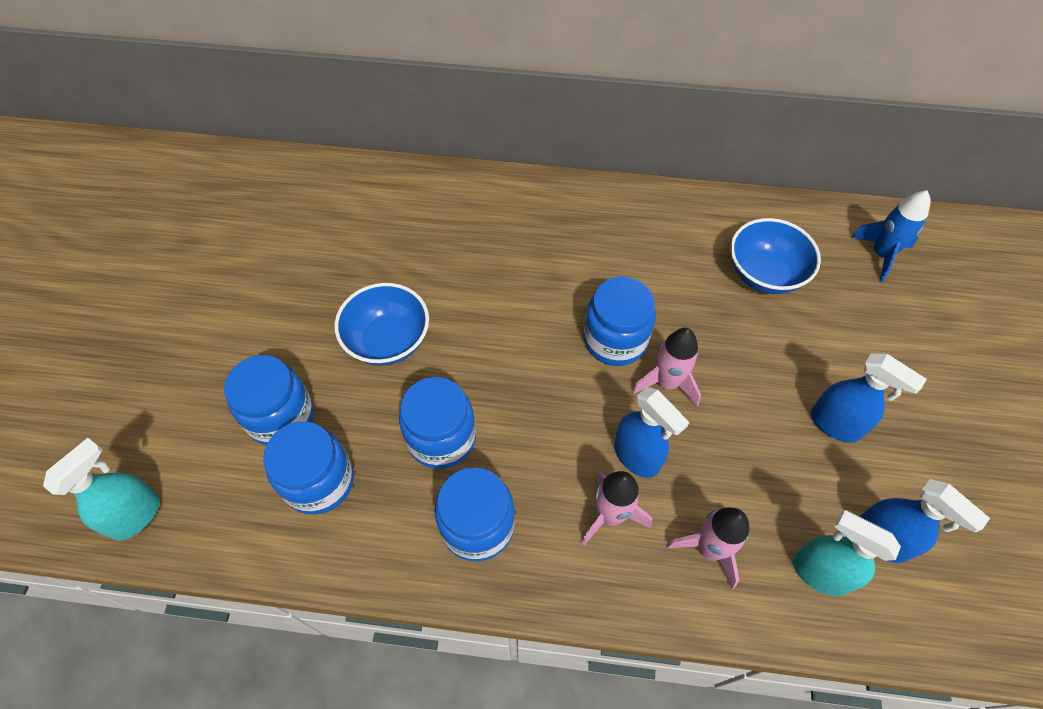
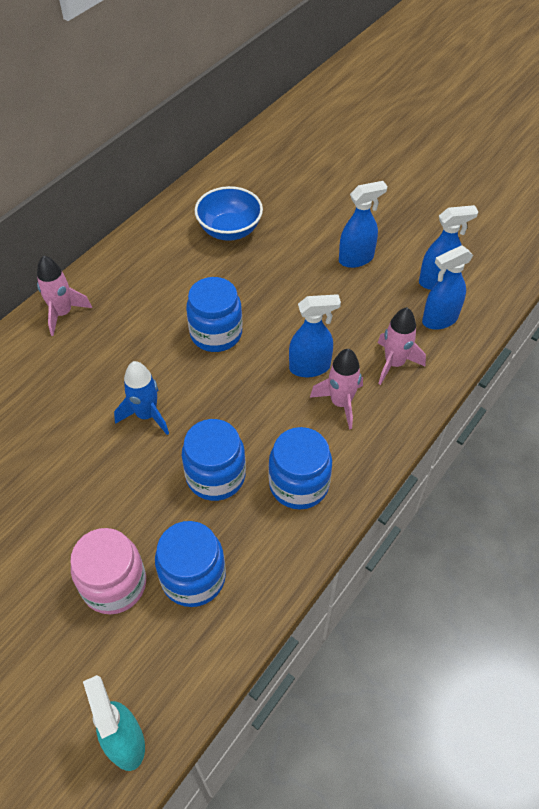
camera: 60 degrees left, 5 degrees down
(281, 417) = (114, 584): blue jar -> pink jar
(388, 341) = (104, 475): blue bowl -> none
(666, 383) = (269, 323): pink rocket -> pink rocket (63, 313)
(819, 572) = (439, 320): turquoise spray bottle -> blue spray bottle
(881, 254) = (261, 170): blue rocket -> blue rocket (146, 415)

